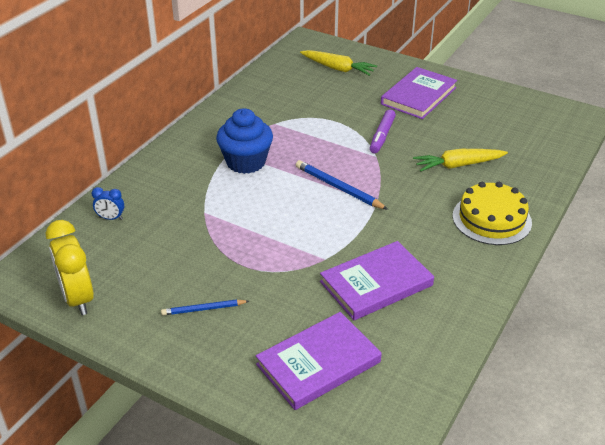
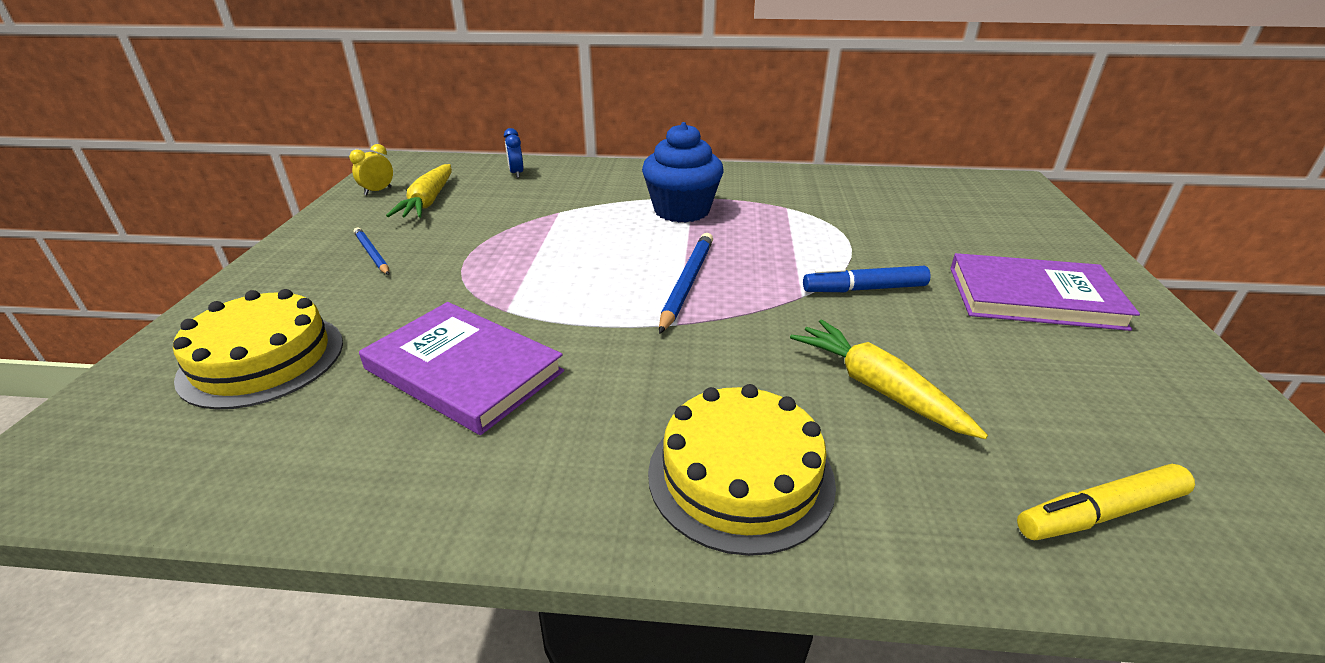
camera: 65 degrees right, 5 degrees down
(78, 298) = (378, 191): yellow clock -> yellow clock, size x0.49
(318, 363) = (262, 359): purple book -> yellow cake
(337, 68) = (986, 216): yellow carrot -> yellow carrot (428, 201)
(382, 136) = (864, 289): purple marker -> blue marker
(542, 150) = (1100, 513): none -> yellow marker

